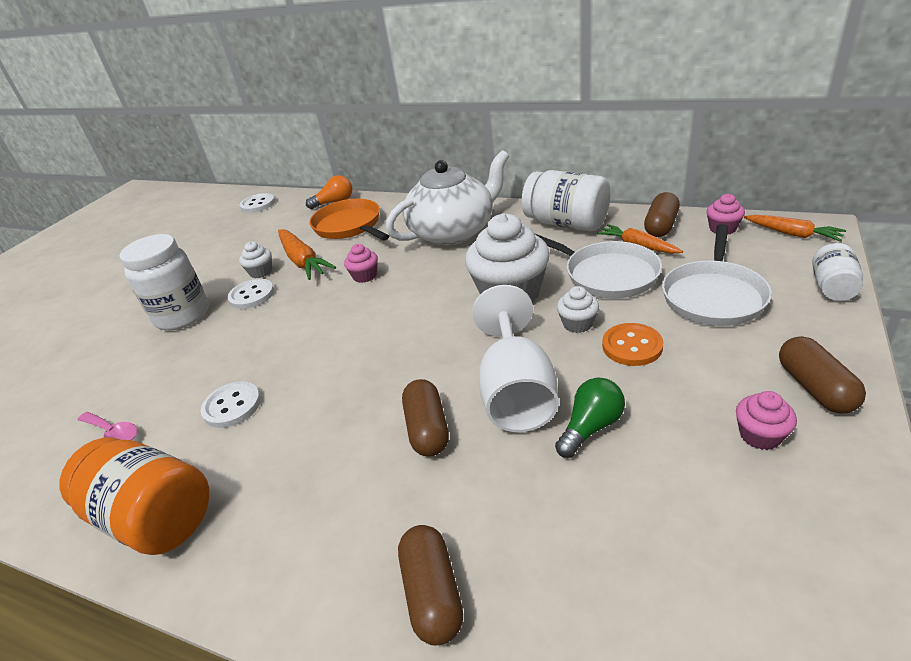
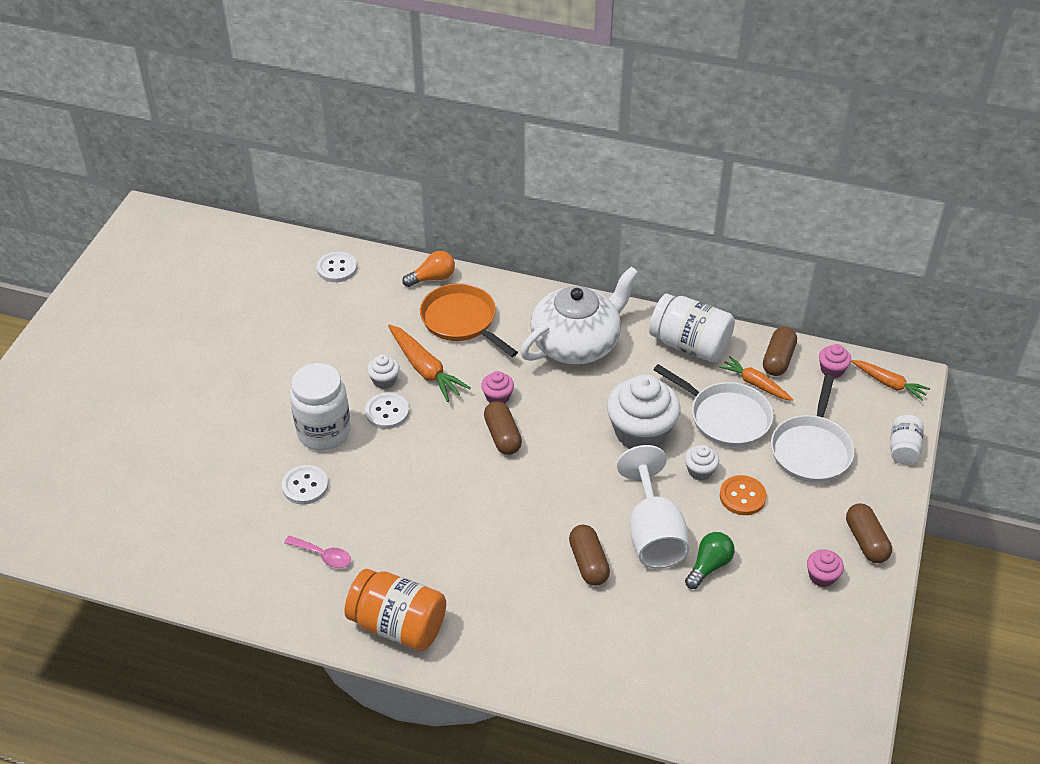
camera: 10 degrees left, 10 degrees up
(232, 406) = (419, 535): white button -> white button (305, 486)
(433, 594) = (611, 675): brown capsule -> brown capsule (502, 436)

